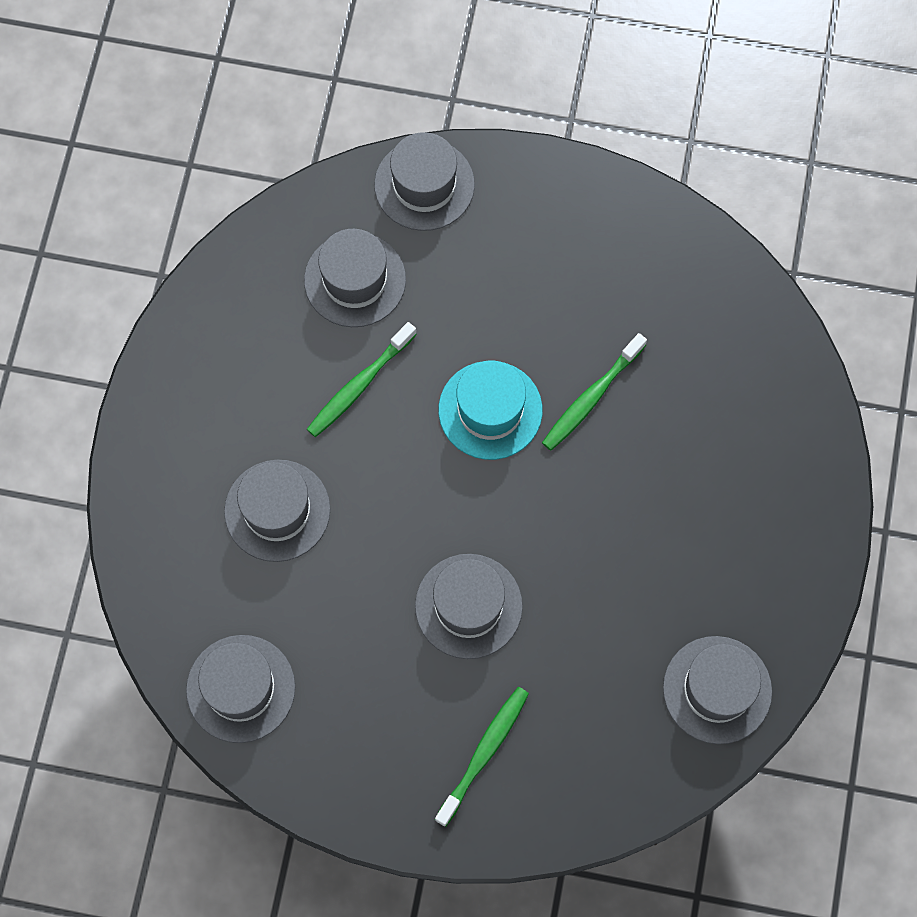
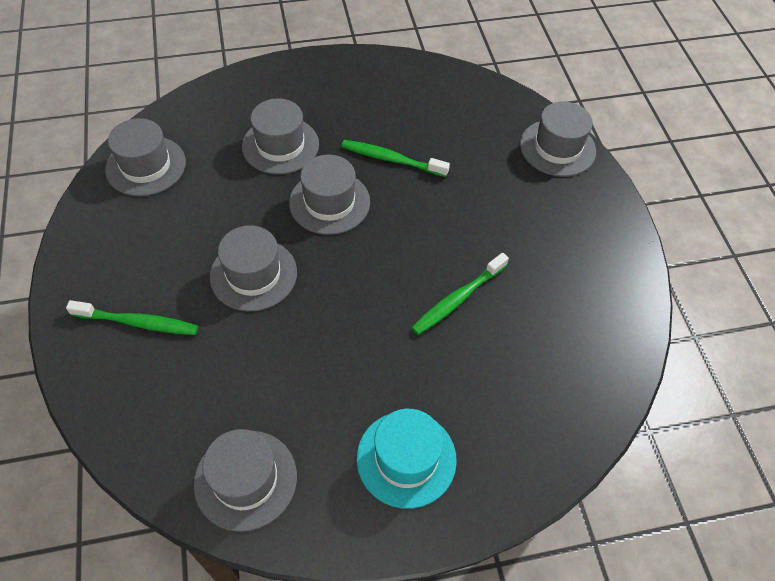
camera: 65 degrees right, 15 degrees down
(355, 280) = (465, 133): grey hat -> grey hat (329, 202)
(490, 410) = (413, 238): turquoise hat -> turquoise hat (406, 458)
(591, 397) = (457, 299): green toothbrush -> green toothbrush turned 60 degrees counterclockwise

